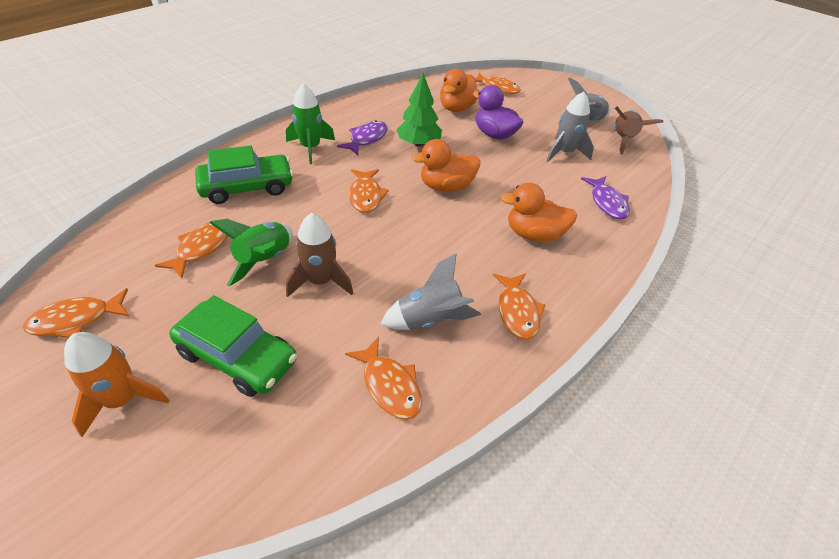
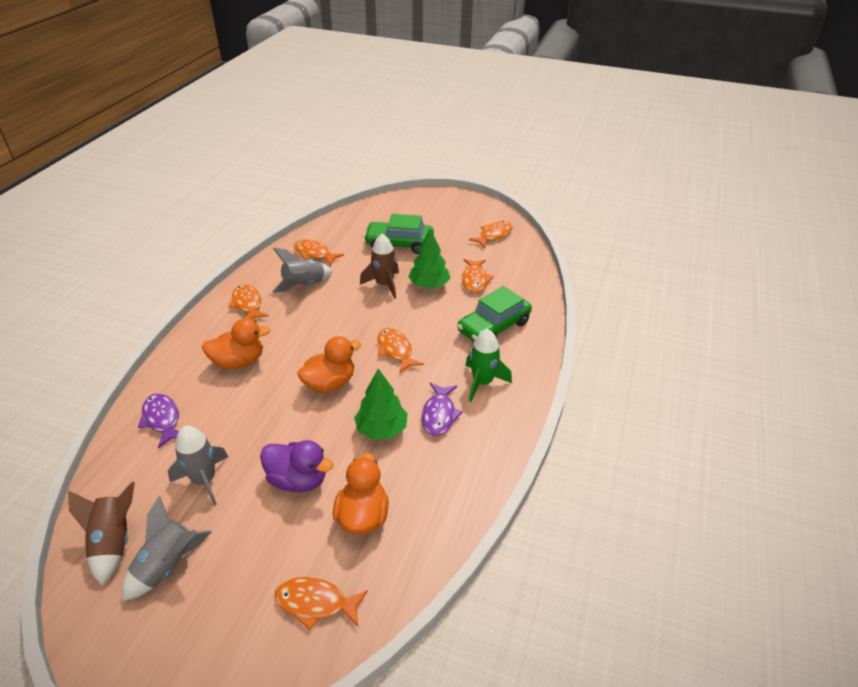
camera: 160 degrees right, 5 degrees down
(122, 400) = (434, 220): orange rocket -> none
(264, 260) = (429, 285): green rocket -> green tree

